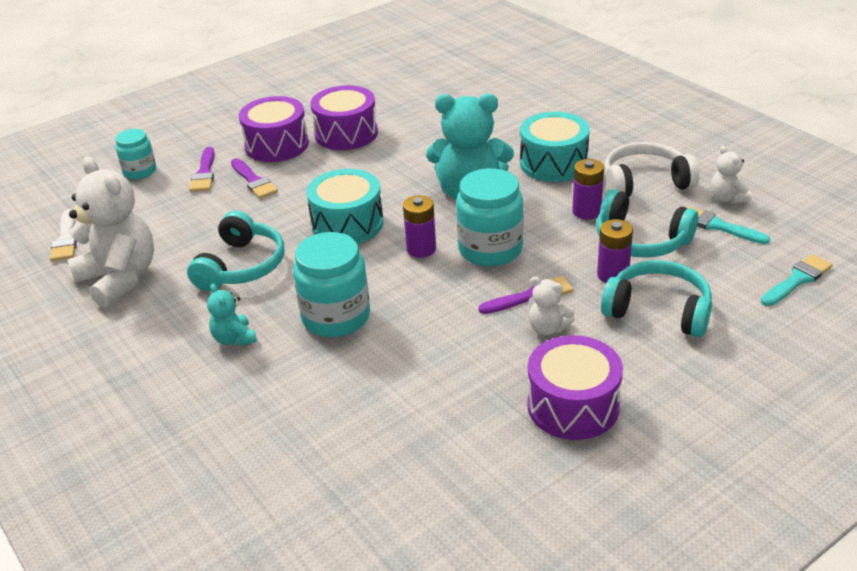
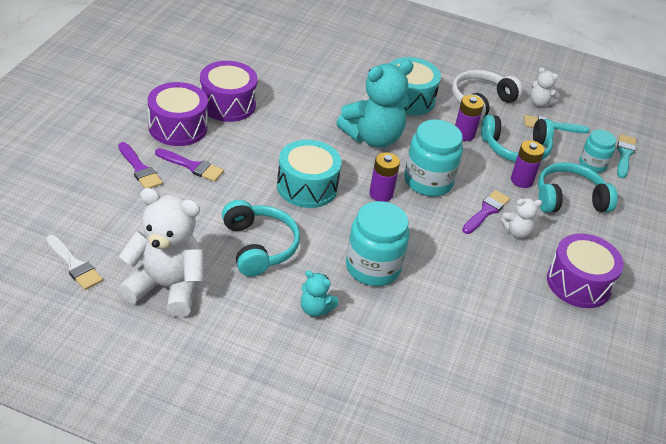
camera: 40 degrees left, 5 degrees up
(140, 171) = (76, 181): turquoise jar -> turquoise jar (592, 164)

